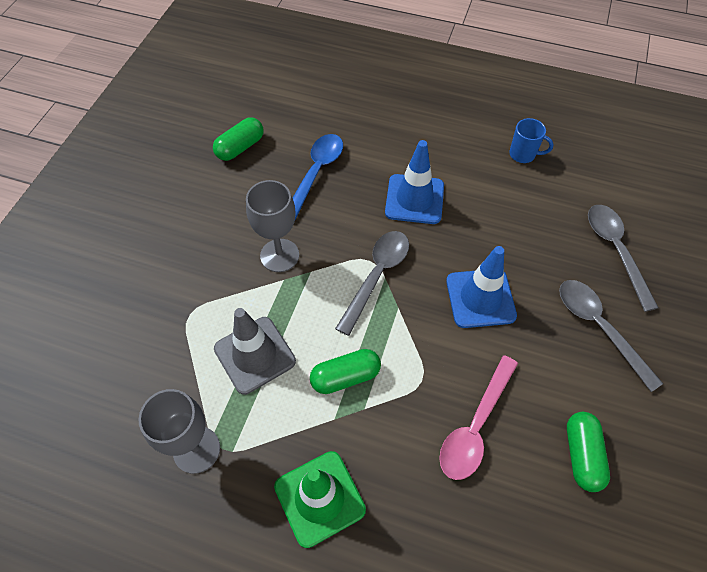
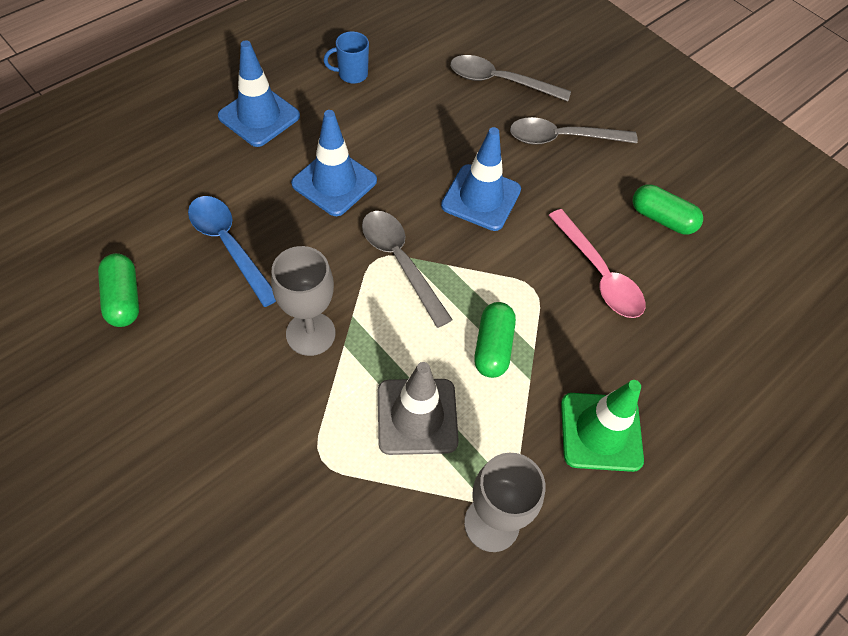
camera: 65 degrees left, 0 degrees up
(434, 127) = (259, 116): none -> blue traffic cone
(523, 154) = (352, 74): blue mug -> blue mug turned 150 degrees counterclockwise

